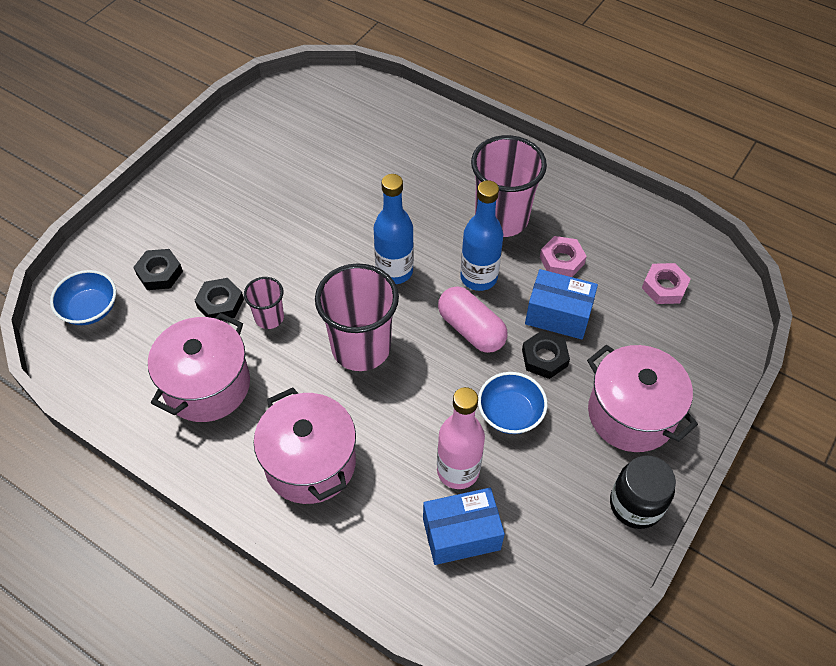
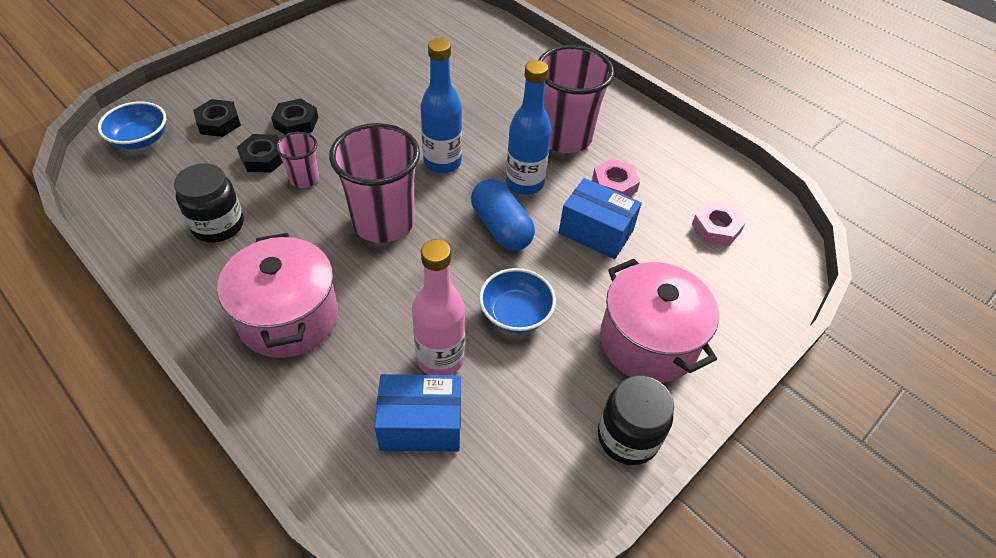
camera: 10 degrees right, 5 degrees down
(207, 385) = (218, 225): pink pot -> black jar
(471, 329) = (501, 227): pink capsule -> blue capsule
(544, 358) = (569, 268): black nut -> black nut (296, 122)

